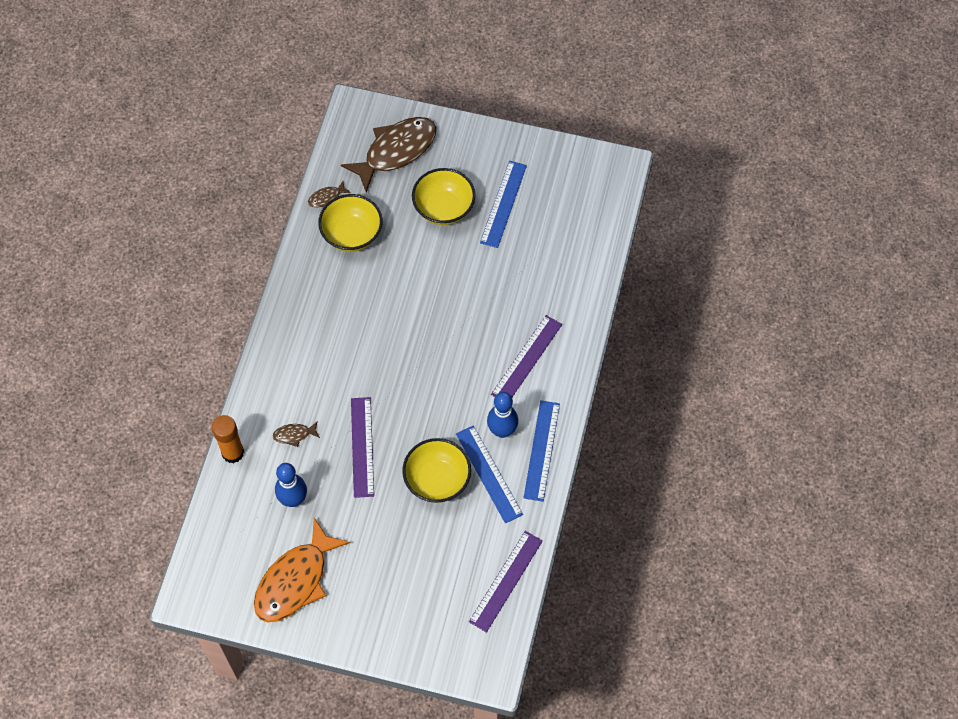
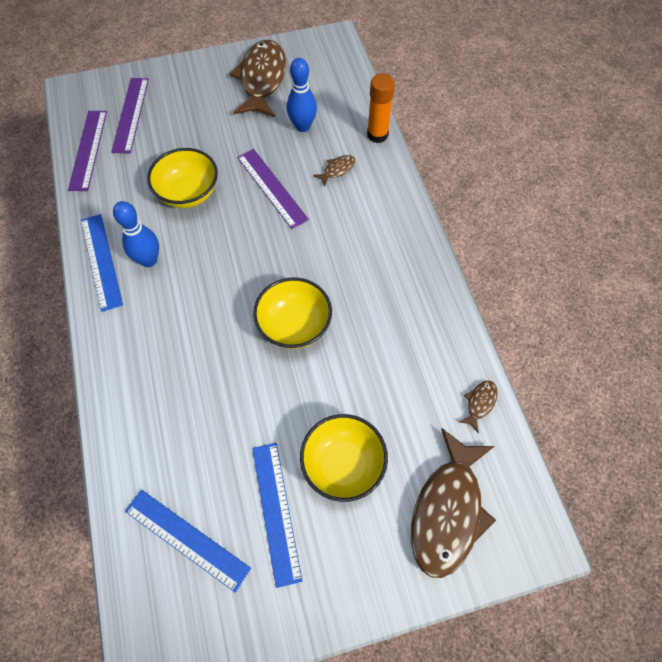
camera: 150 degrees right, 0 degrees up
(295, 581) = (262, 79): orange fish -> brown fish
(352, 234) = (421, 375): yellow bowl -> yellow bowl (294, 325)
(489, 474) = (143, 219): blue ruler -> blue ruler (186, 539)
(526, 359) = (156, 339): purple ruler -> purple ruler (131, 114)

